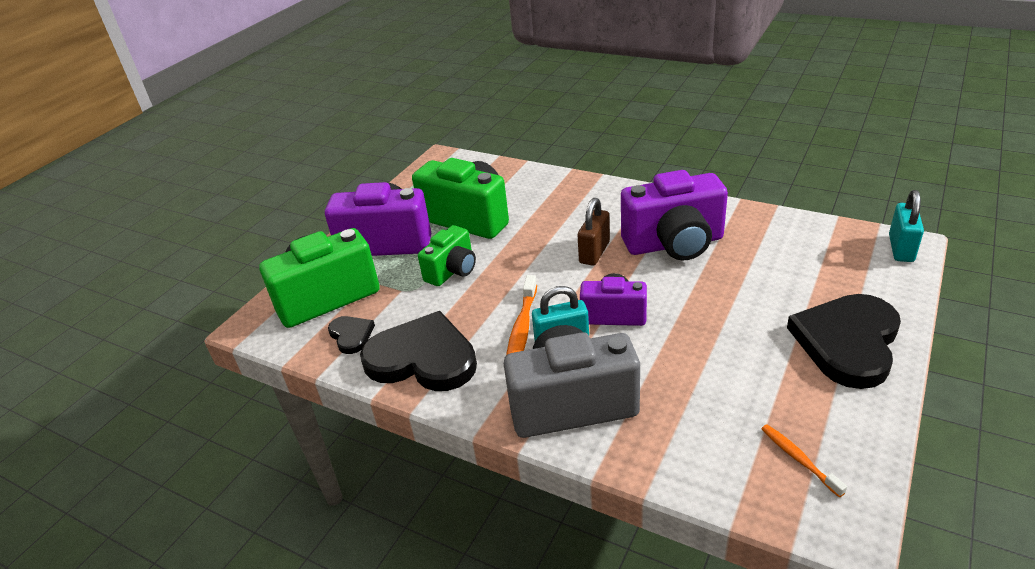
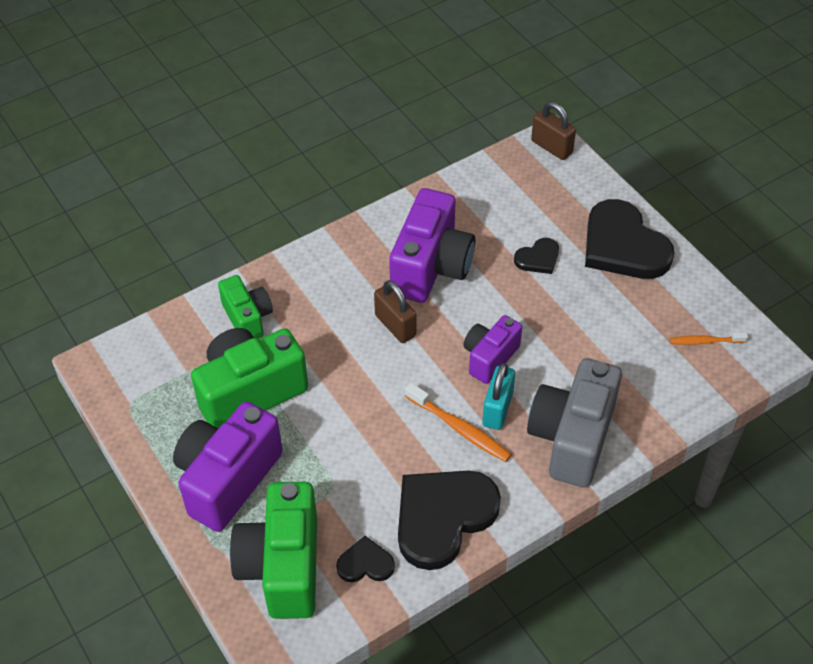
camera: 65 degrees left, 15 degrees up
(452, 271) = (330, 443): green camera -> green camera (247, 318)
(758, 295) = (538, 258): none -> black heart
(901, 248) = (551, 147): turquoise padlock -> brown padlock

